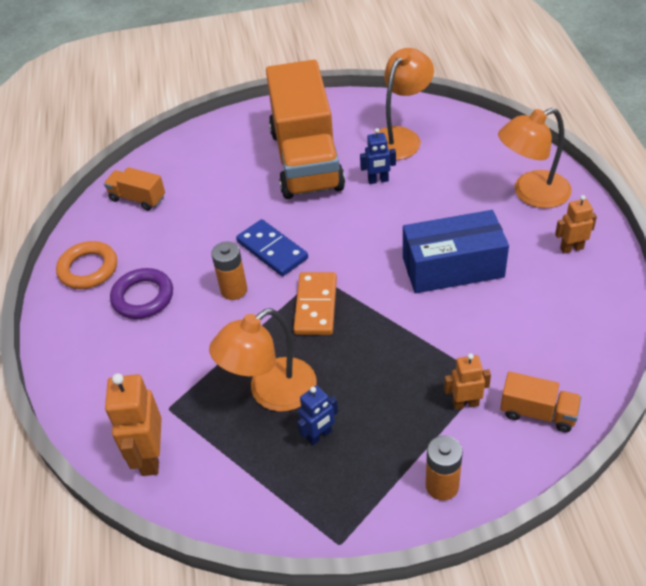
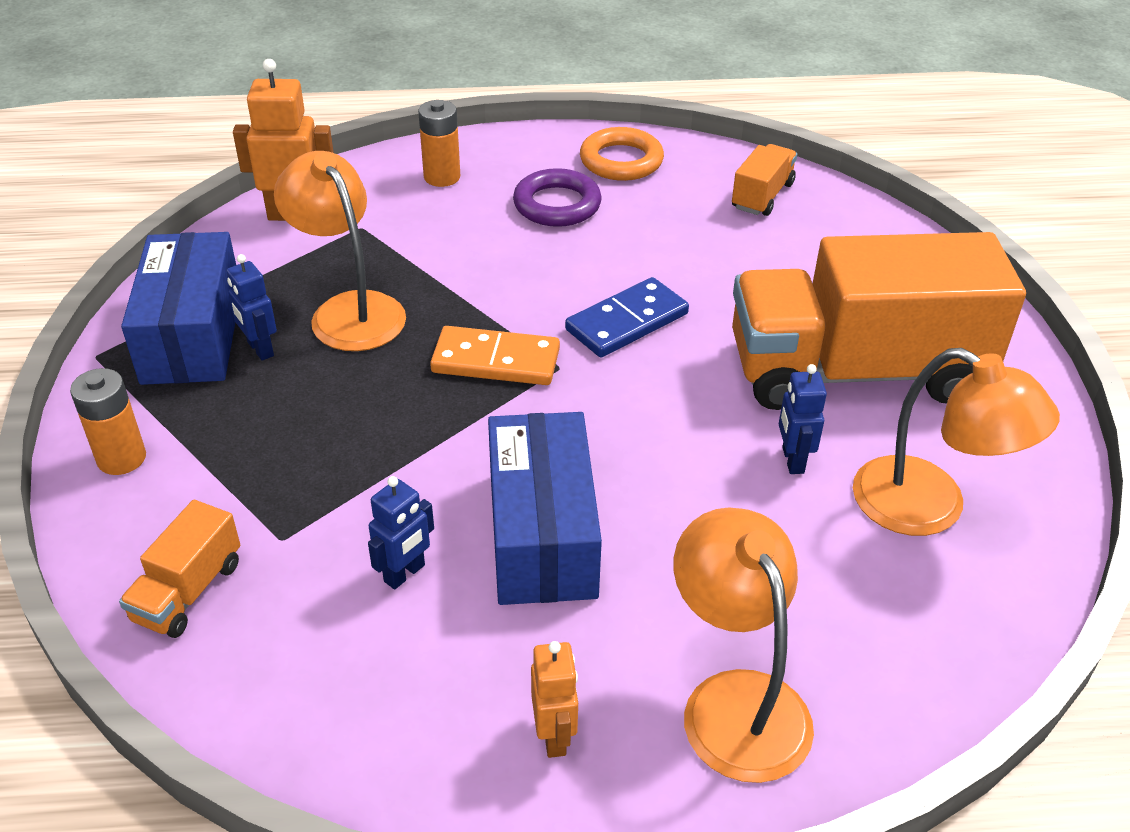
camera: 90 degrees right, 5 degrees down
(234, 290) = (550, 282): orange battery -> orange battery (442, 177)
(308, 484) = (192, 335): none -> blue box
(465, 403) = (245, 505): orange robot -> none
(495, 318) = (405, 574): none -> blue robot

